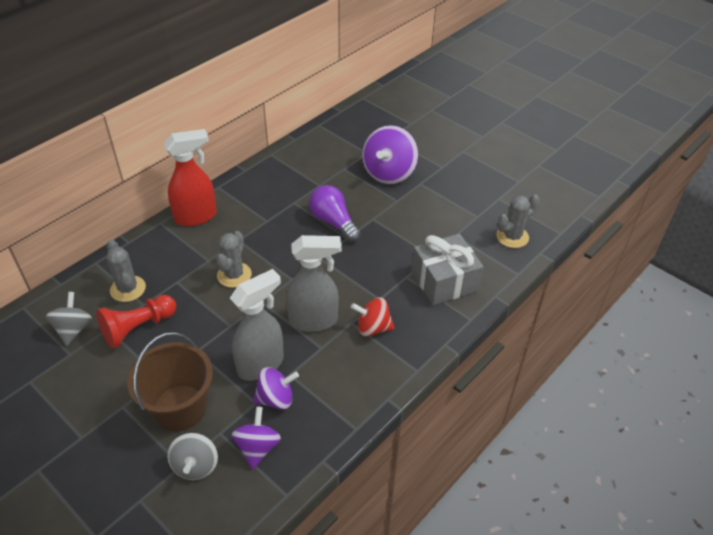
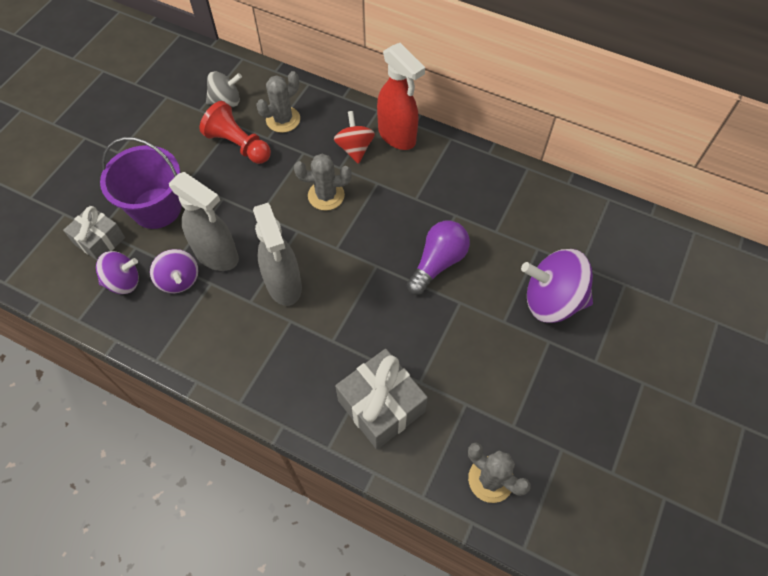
camera: 75 degrees right, 15 degrees up
(180, 408) = (156, 208): brown bucket -> purple bucket
(195, 466) = (99, 241): grey spinning top -> grey gift
(373, 328) = (288, 344): red spinning top -> red spinning top (355, 148)

